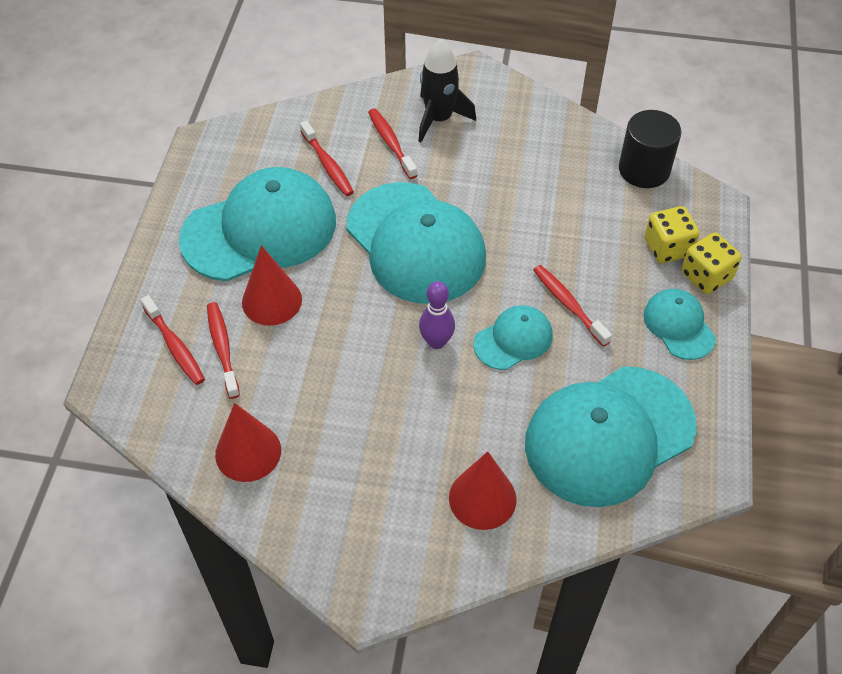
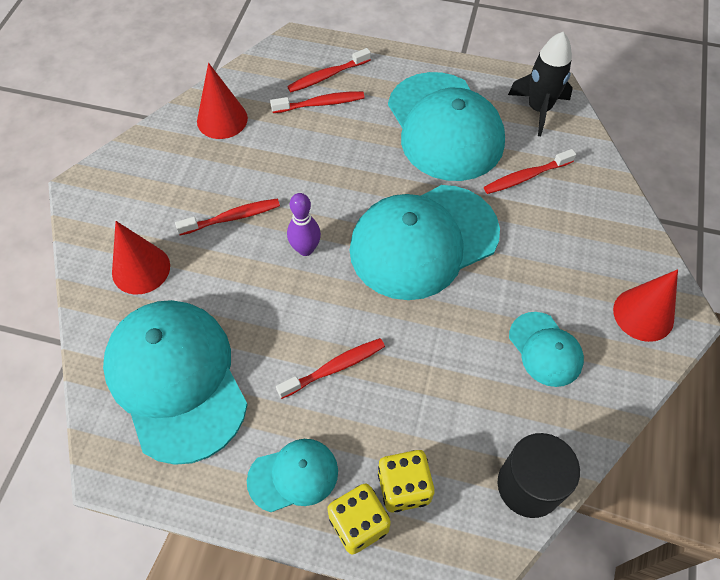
camera: 95 degrees right, 5 degrees up
(272, 301) = (365, 134): red cone -> red cone (643, 314)
(391, 143) = (558, 229): red toothbrush -> red toothbrush (232, 217)
(439, 119) = (598, 275): black rocket -> black rocket (539, 109)
(513, 339) = (298, 312): turquoise cap -> turquoise cap (545, 349)

